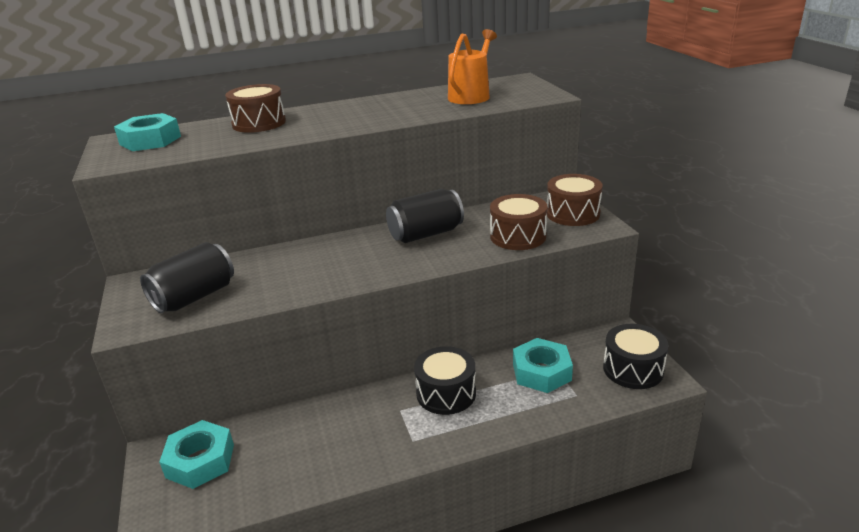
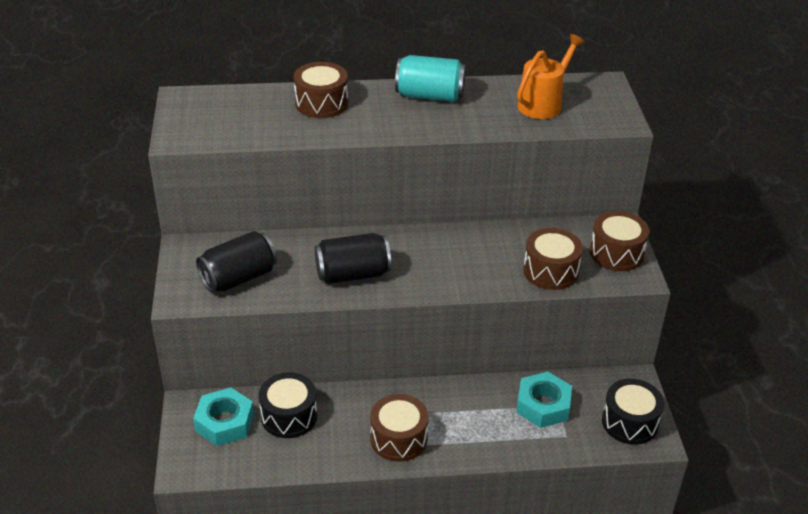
camera: 10 degrees right, 10 degrees up
(150, 140) = (217, 108): turquoise nut -> none
(364, 105) = (430, 95): none -> turquoise can
(402, 435) = (398, 438): none -> brown drum
(425, 234) = (463, 248): black can -> black can (352, 274)
(446, 393) = (448, 407): black drum -> black drum (289, 416)

